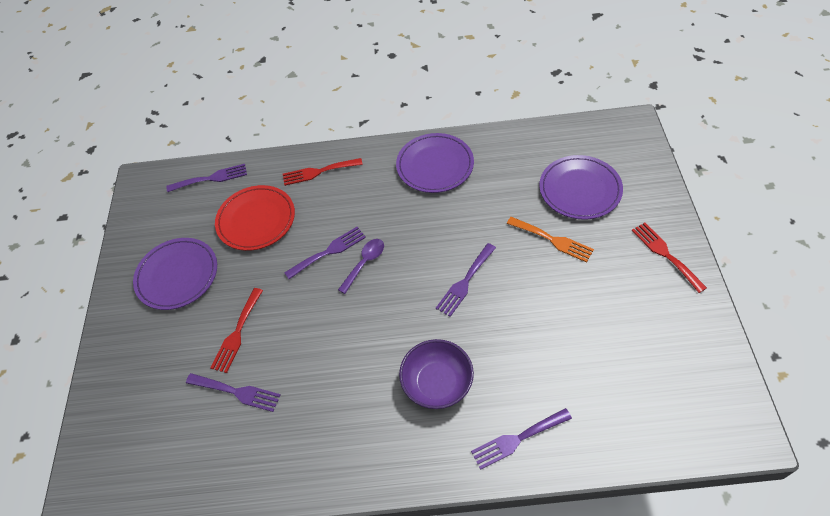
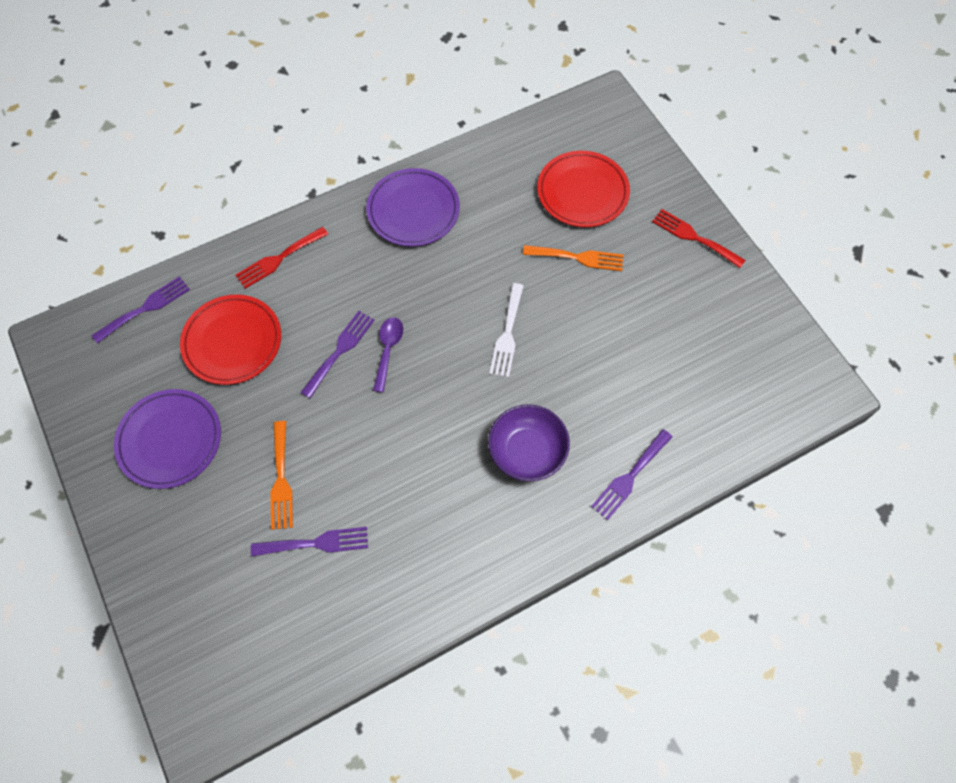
camera: 30 degrees left, 10 degrees up
(237, 333) = (281, 480): red fork -> orange fork
(465, 282) = (507, 334): purple fork -> white fork
(580, 190) = (582, 192): purple plate -> red plate

